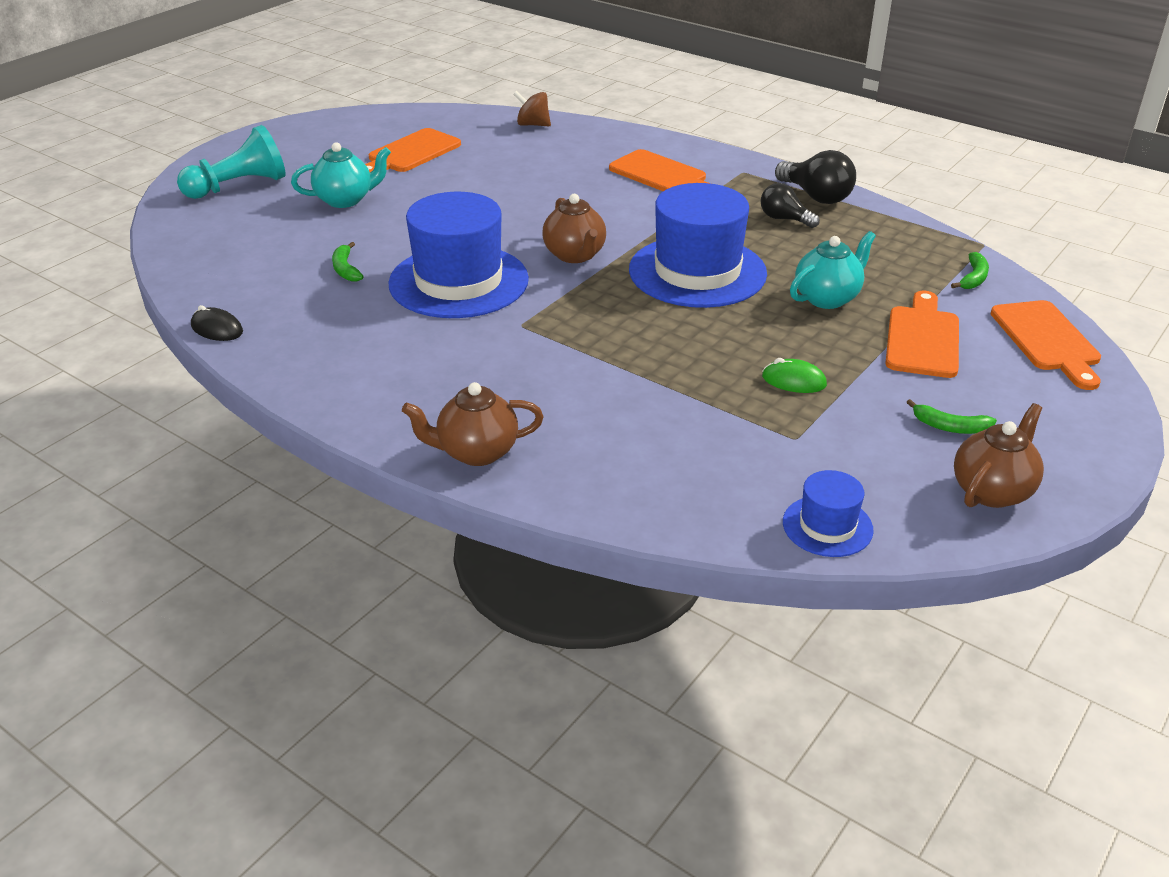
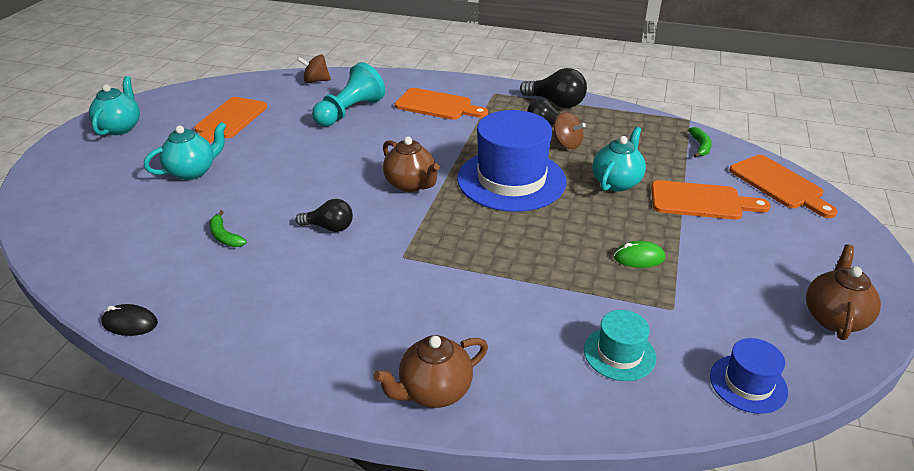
camera: 20 degrees left, 0 degrees up
(238, 186) = (88, 176): turquoise pawn -> turquoise pawn (349, 112)
(293, 142) = (120, 128): none -> turquoise teapot
(458, 281) = (329, 227): blue hat -> black light bulb
(699, 465) = (619, 353): none -> turquoise hat
(795, 245) = (567, 144): none -> brown spinning top
(922, 338) = (701, 201): orange cutting board -> orange cutting board turned 105 degrees clockwise
(950, 427) = (769, 270): green banana -> none

